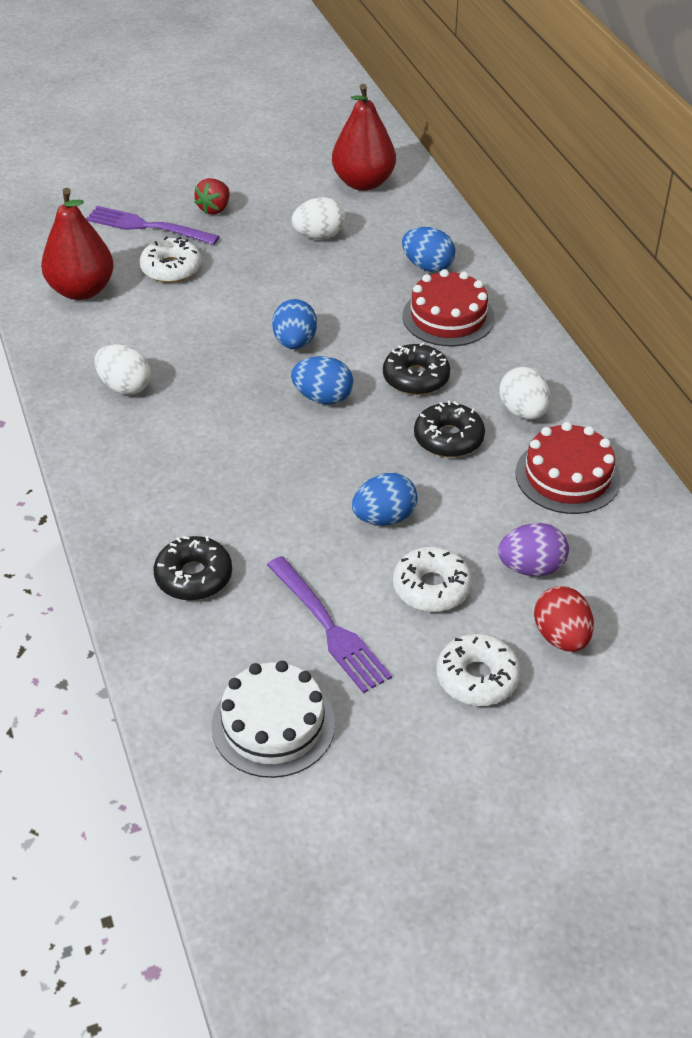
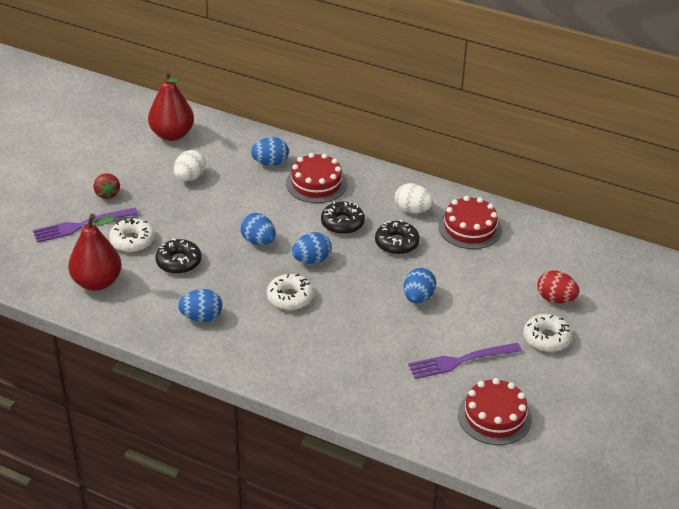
camera: 45 degrees left, 5 degrees down
(125, 387) = (201, 317): white egg -> blue egg
(194, 576) = (371, 381): black donut -> black donut (178, 262)
(273, 724) = (494, 416): white cake -> red cake
(329, 627) = (461, 361): purple fork -> purple fork turned 150 degrees clockwise
(431, 587) = (479, 314): white donut -> white donut (290, 297)
(531, 567) = (507, 278): purple egg -> none

